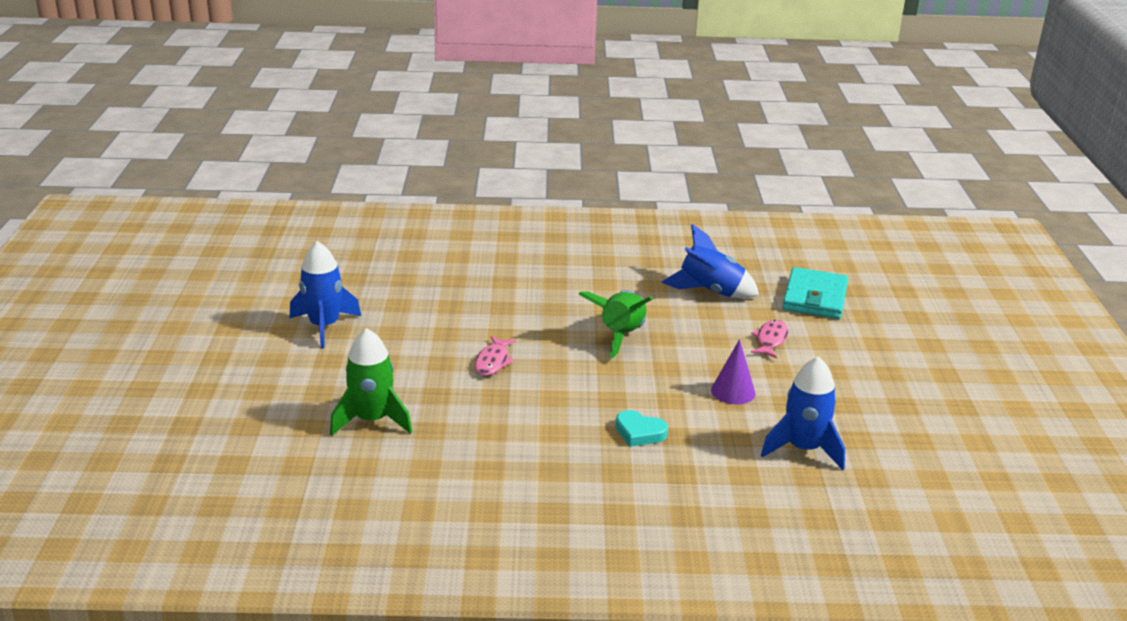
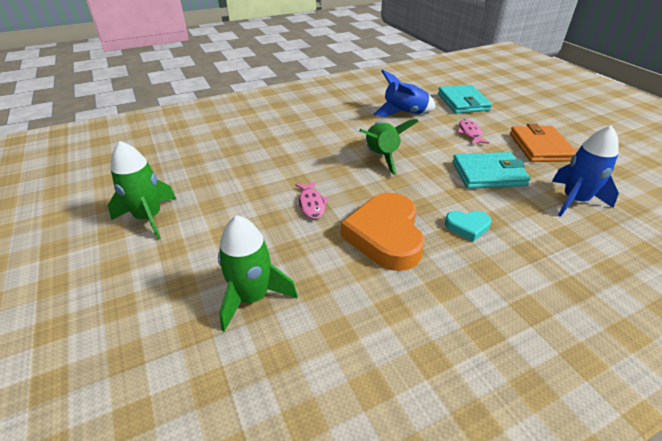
camera: 25 degrees left, 10 degrees up
(324, 326) = (148, 218): blue rocket -> green rocket
(542, 413) = (385, 236): none -> orange heart
(733, 391) = (488, 174): purple cone -> turquoise wallet
(846, 383) = (540, 147): none -> orange wallet

